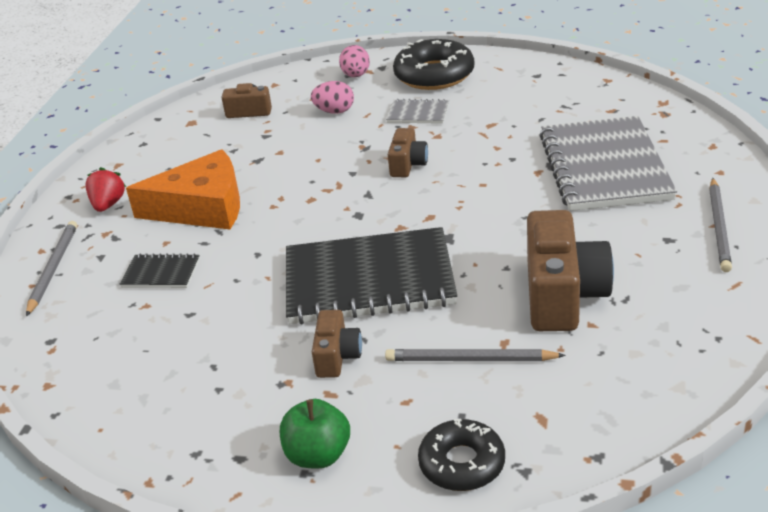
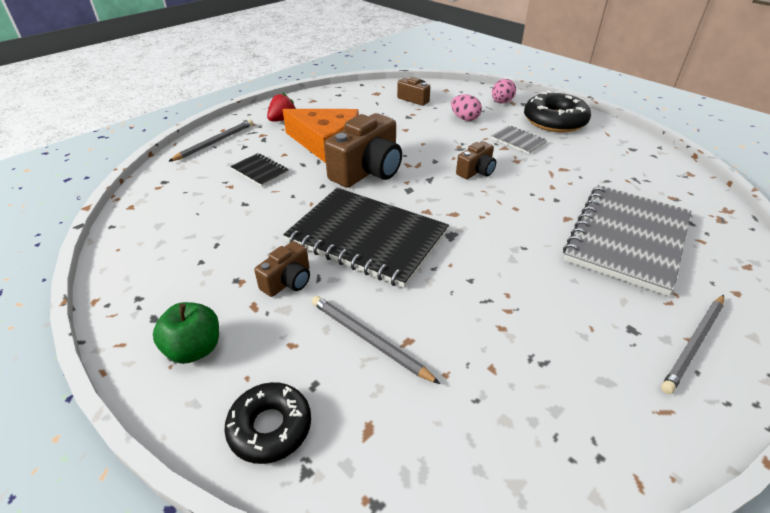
camera: 30 degrees right, 5 degrees up
(563, 295) = (492, 328): brown camera -> brown camera (368, 171)

